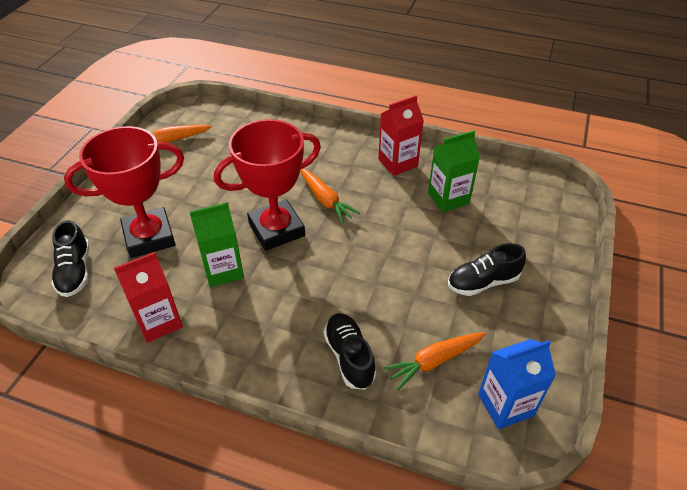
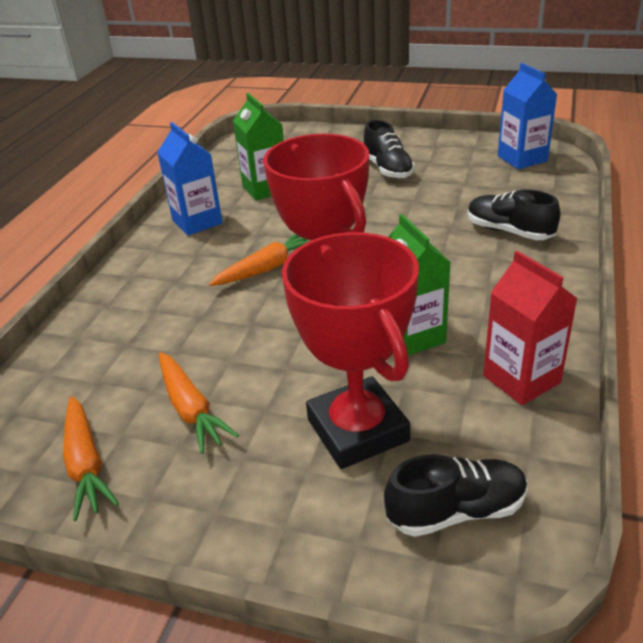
camera: 90 degrees left, 10 degrees down
(349, 357) = (509, 231): black shoe -> black shoe turned 60 degrees clockwise
(398, 163) = (197, 222): red carton -> blue carton
(434, 361) = (493, 189): orange carrot -> orange carrot (191, 409)

